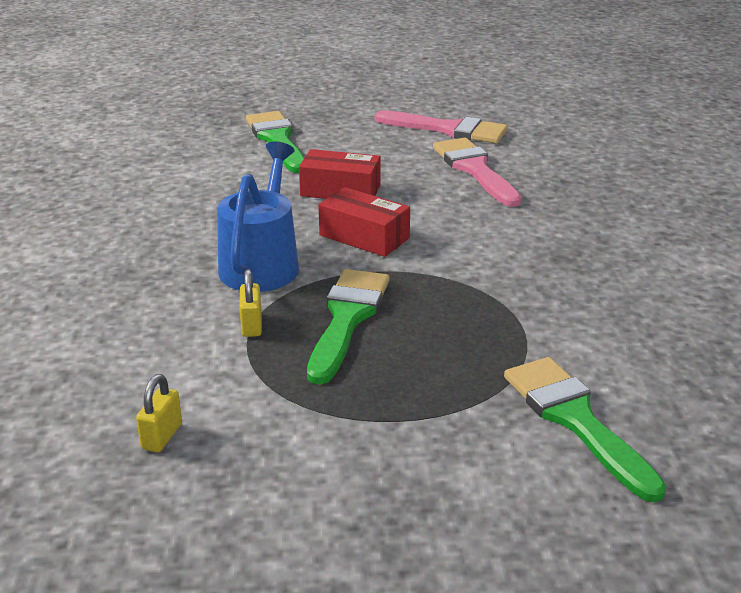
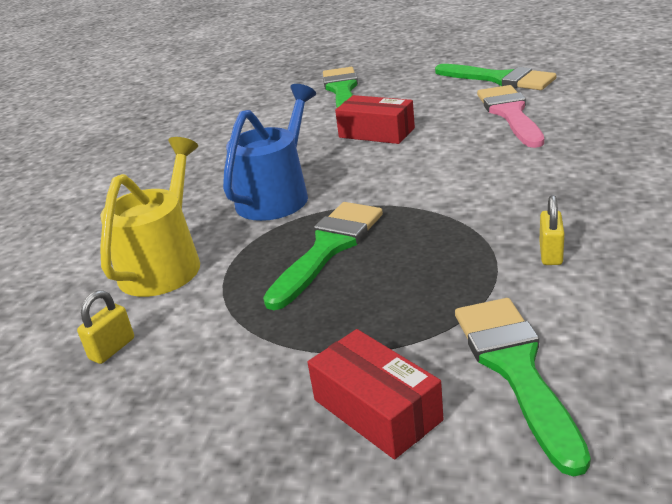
camera: 20 degrees right, 0 degrees up
(170, 344) = (164, 264): none -> yellow watering can
(251, 325) = (240, 250): yellow padlock -> yellow padlock (550, 254)
(364, 237) = (379, 173): red box -> red box (376, 410)
(448, 129) = (500, 79): pink brush -> green brush

